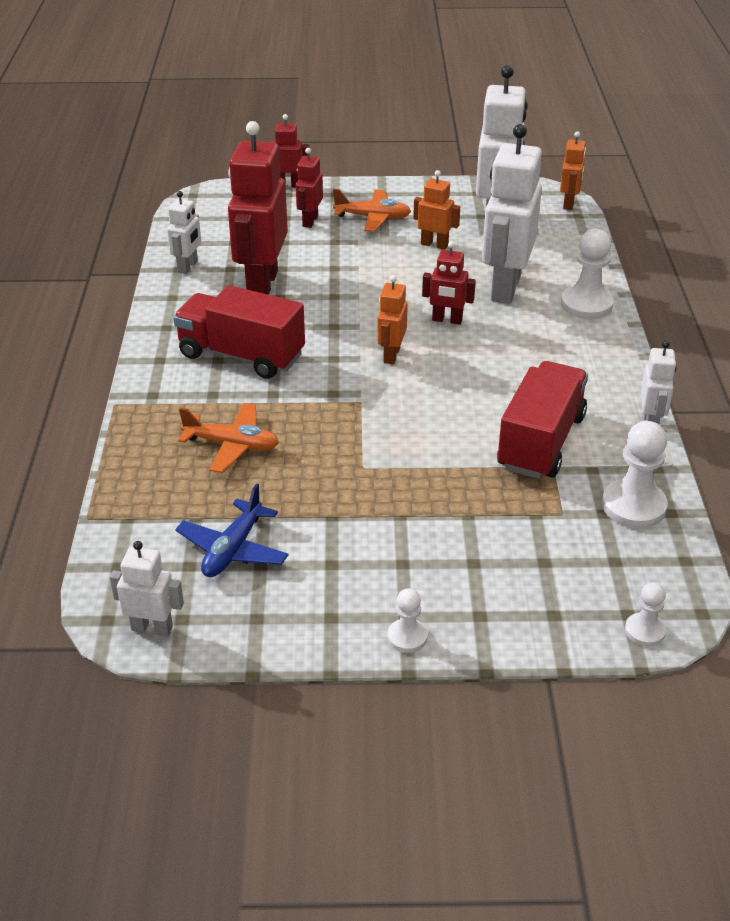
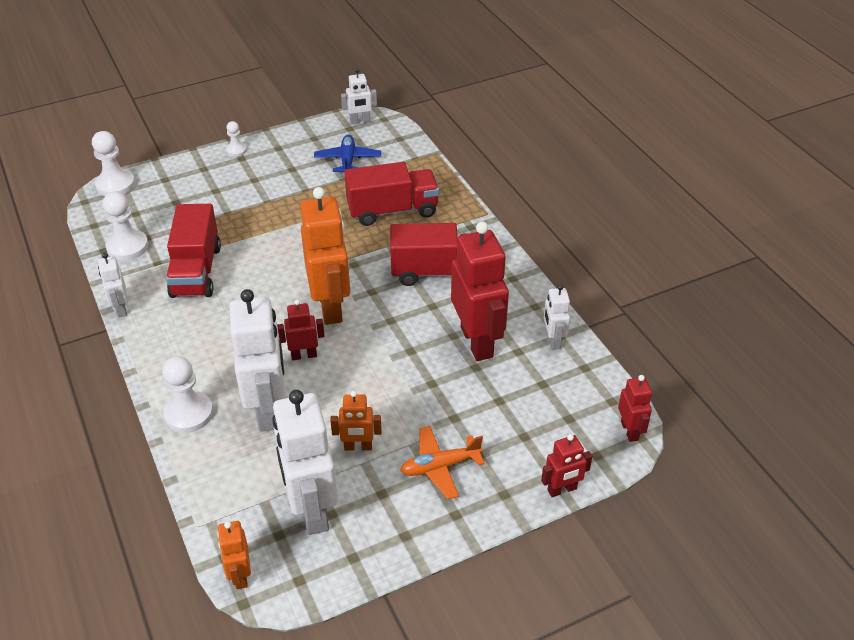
camera: 155 degrees right, 5 degrees up
(232, 445) = (392, 210): orange plane -> red truck
(310, 221) = (497, 438): red robot -> red robot (630, 431)
(391, 355) = (331, 307): orange robot -> orange robot, size x2.02
(644, 631) = (115, 185): white pawn -> white pawn, size x1.79

